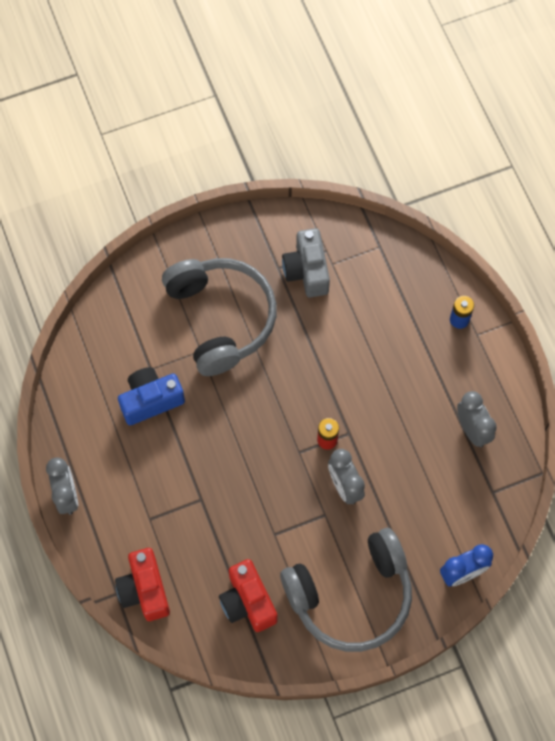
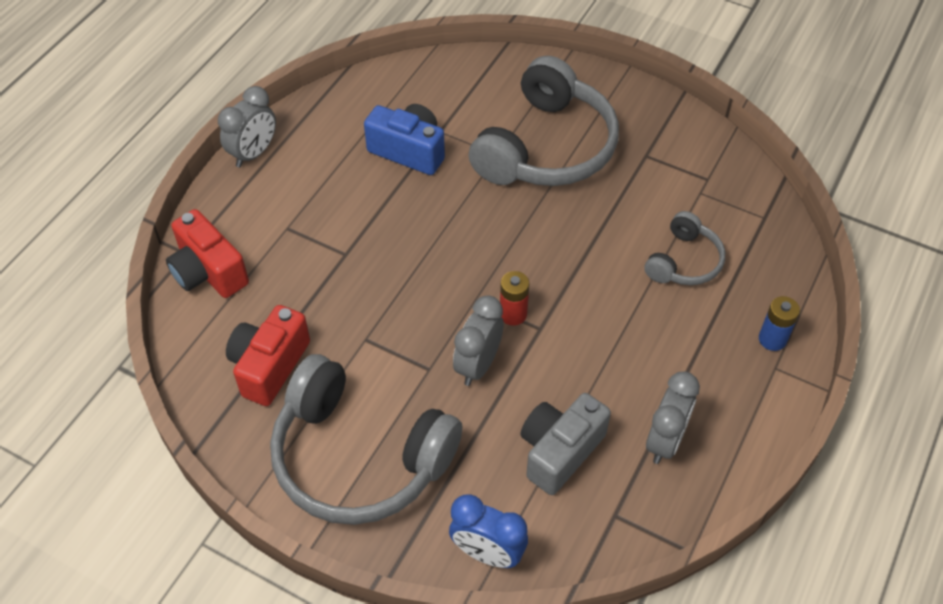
camera: 50 degrees right, 15 degrees down
(144, 590) = (208, 272): red camera -> red camera turned 75 degrees counterclockwise
(307, 271) = (669, 178): grey camera -> grey camera (559, 451)
(371, 317) = (684, 261): none -> grey headphones

